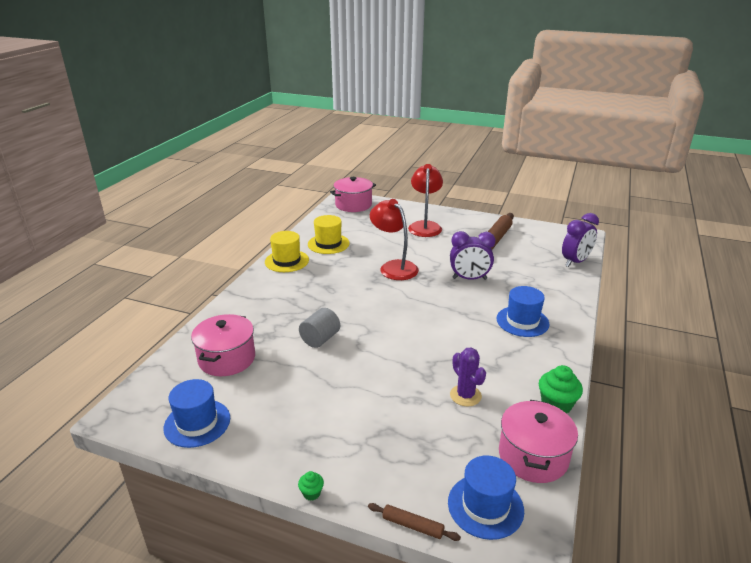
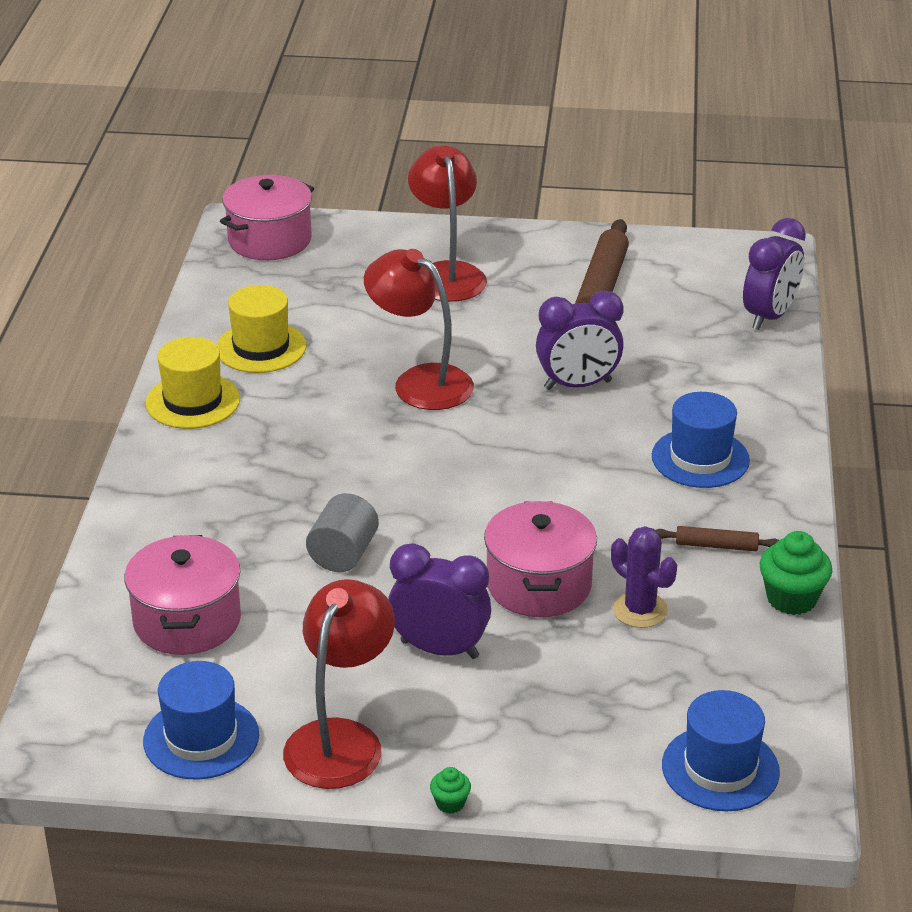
camera: 15 degrees left, 5 degrees up
(269, 439) = (341, 739): none -> red lamp
(346, 397) = (439, 649): none -> purple clock
(412, 526) = (622, 815): brown rolling pin -> brown rolling pin (716, 546)
(533, 456) = (773, 685): pink pot -> pink pot (539, 585)

